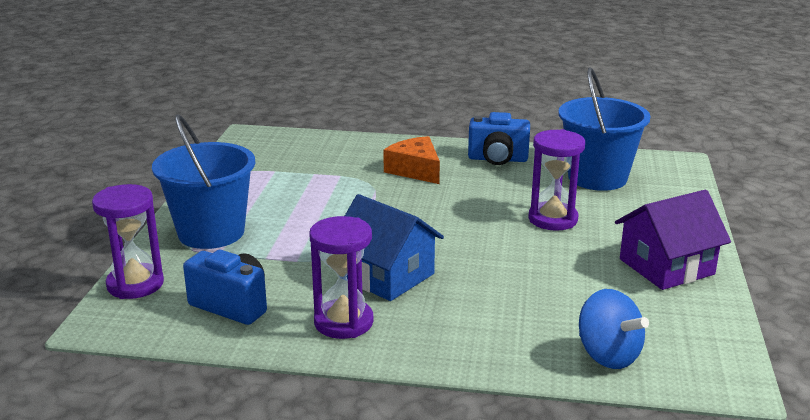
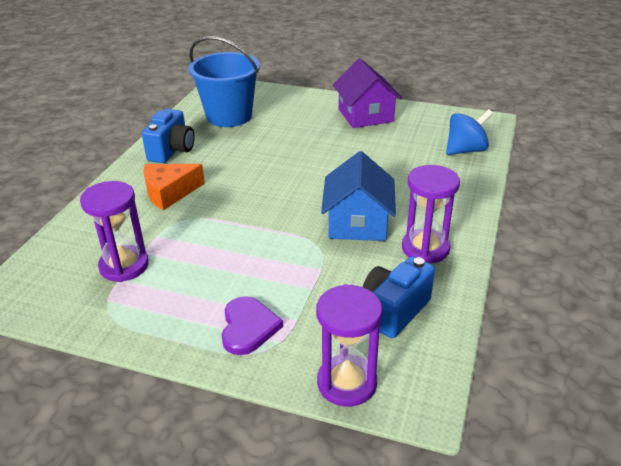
camera: 80 degrees left, 10 degrees up
(211, 232) = (248, 327): blue bucket -> purple heart
(387, 276) = (357, 223): blue house -> blue house turned 45 degrees counterclockwise
(553, 219) = (288, 142): purple hourglass -> purple hourglass (124, 266)

